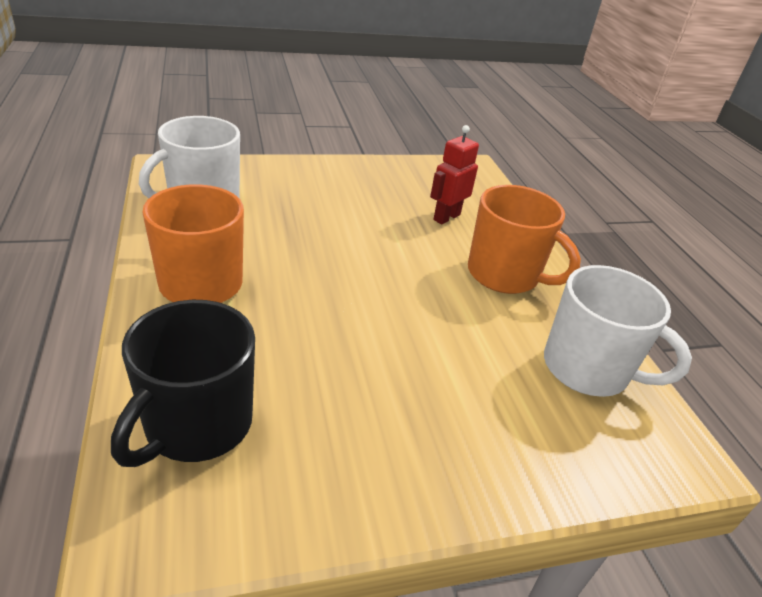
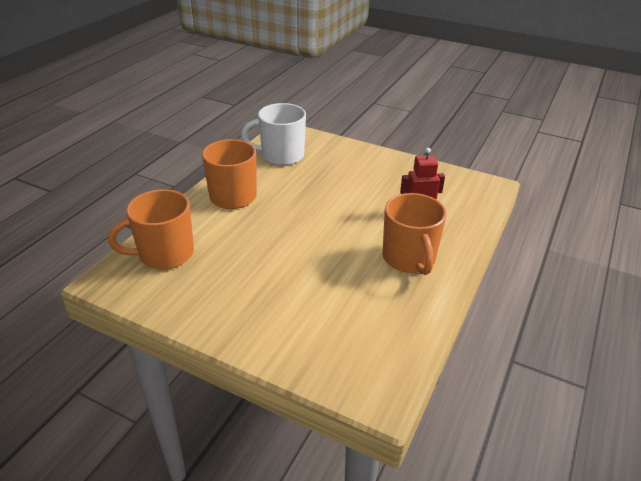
camera: 45 degrees right, 0 degrees up
(196, 425) = (164, 254): black mug -> orange mug
(588, 369) = (386, 329): white mug -> none

